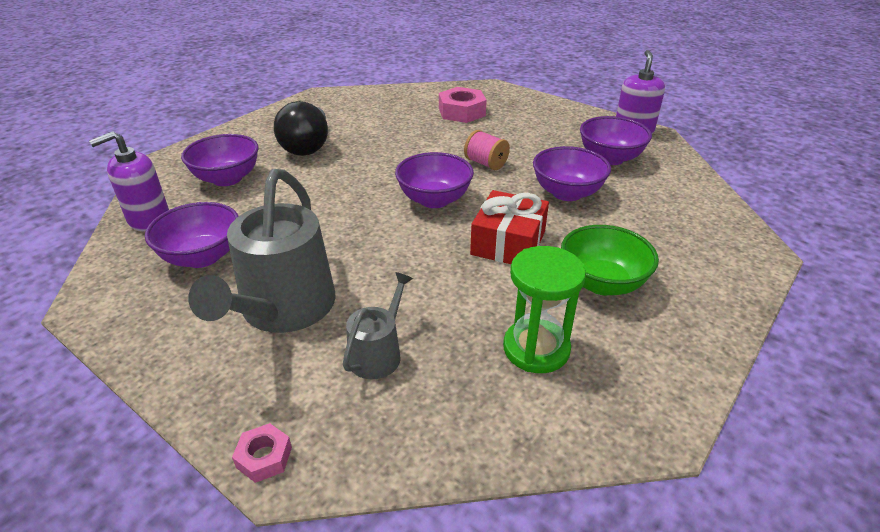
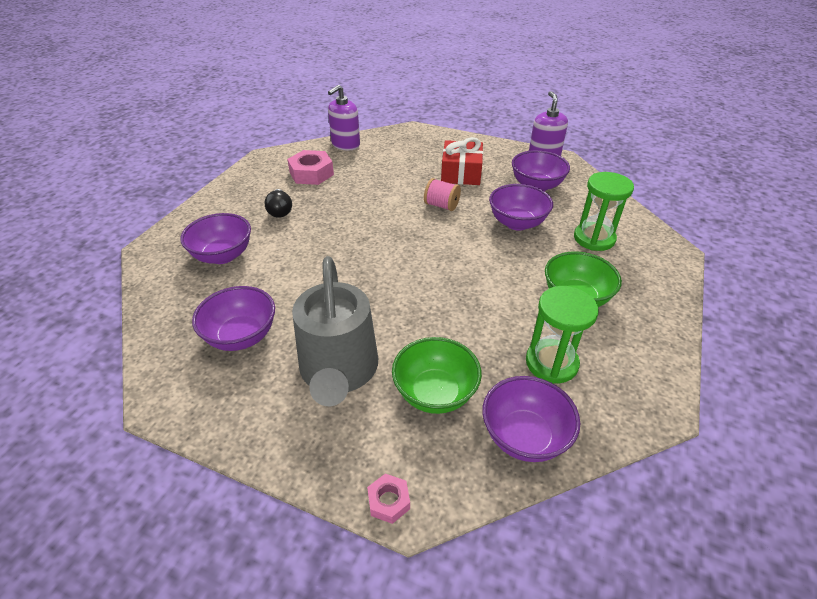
camera: 15 degrees left, 5 degrees up
(149, 219) = (171, 309): purple soap dispenser -> purple soap dispenser (345, 144)
(307, 146) = (280, 211): black light bulb -> black light bulb, size x0.57
(378, 353) = (435, 393): grey watering can -> green bowl
(434, 200) = (415, 246): purple bowl -> purple bowl (524, 436)
(461, 112) = (399, 158): pink nut -> pink nut (311, 173)
(508, 243) = (491, 276): red gift -> red gift (461, 173)
(657, 223) = (594, 238): none -> green hourglass

